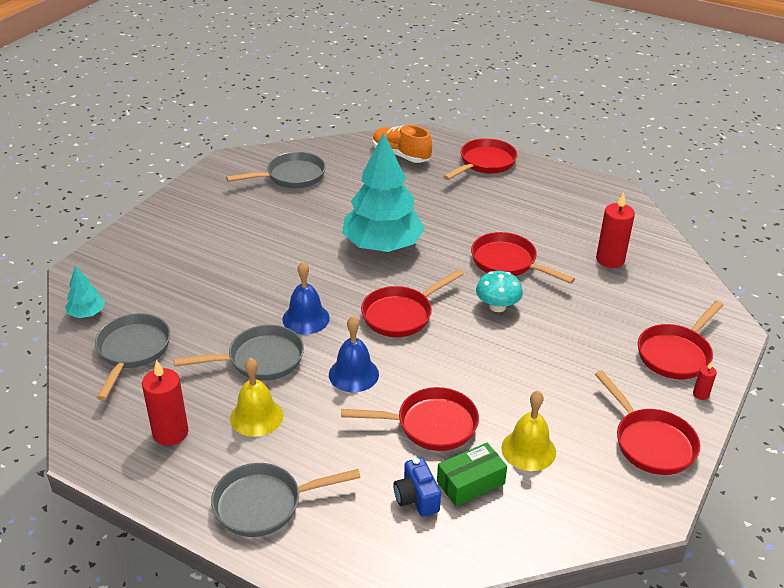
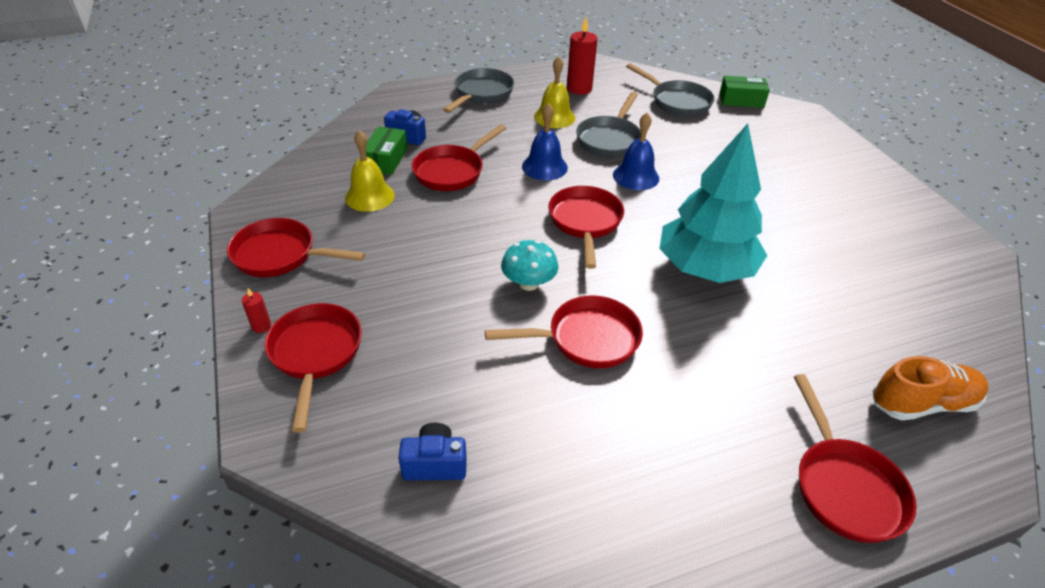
camera: 130 degrees right, 5 degrees up
(87, 314) = (741, 100): turquoise tree -> green box
(291, 176) = (910, 277): grey pan -> none
(610, 259) = (496, 435): red candle -> none
(652, 268) = (435, 464): none -> blue camera

